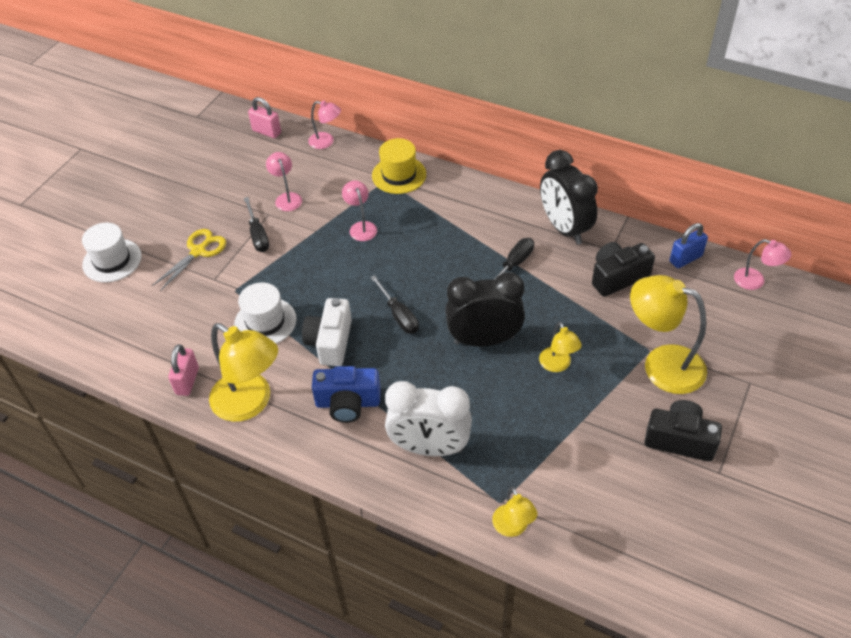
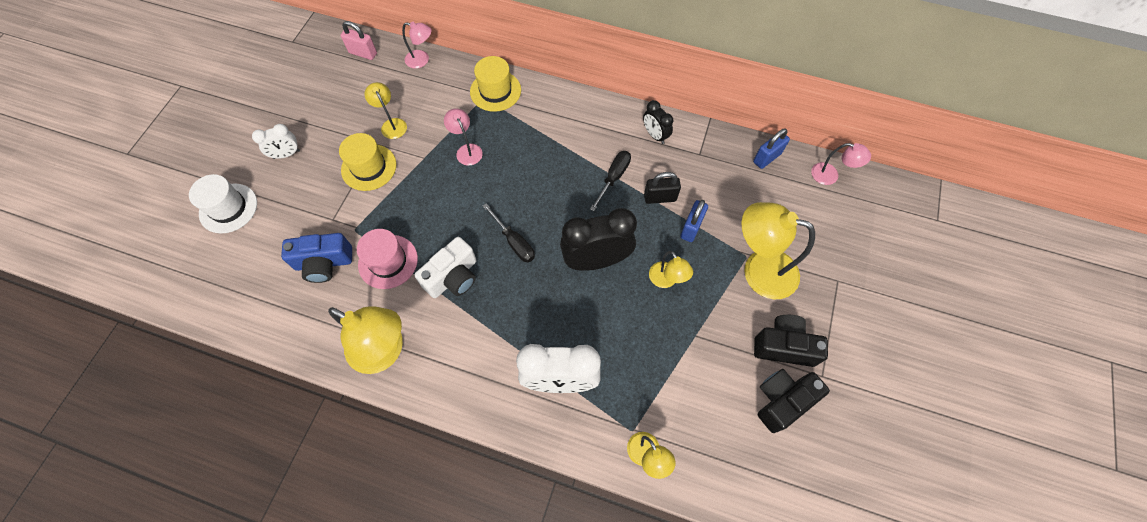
camera: 10 degrees left, 15 degrees up
(176, 217) = (286, 154): none -> white clock
(187, 381) = (320, 334): pink padlock -> none
(198, 251) = (313, 190): yellow scissors -> none
(258, 235) = (369, 167): black screwdriver -> yellow hat
(265, 322) = (388, 261): white hat -> pink hat
(287, 198) = (392, 124): pink lamp -> yellow lamp
(330, 342) = (453, 277): white camera -> white camera turned 135 degrees counterclockwise
(348, 403) = (478, 341): blue camera -> blue camera (324, 263)
(561, 287) = (660, 197): none -> black padlock
(564, 228) = (655, 135): black clock -> black clock, size x0.52
(592, 318) = (691, 228): none -> blue padlock
(617, 277) = (709, 182): black camera -> black camera (782, 401)

